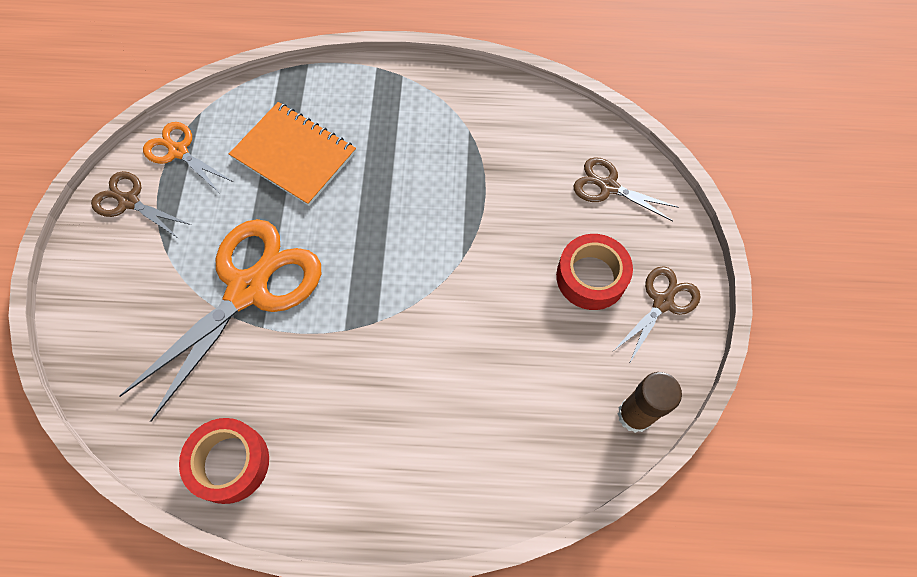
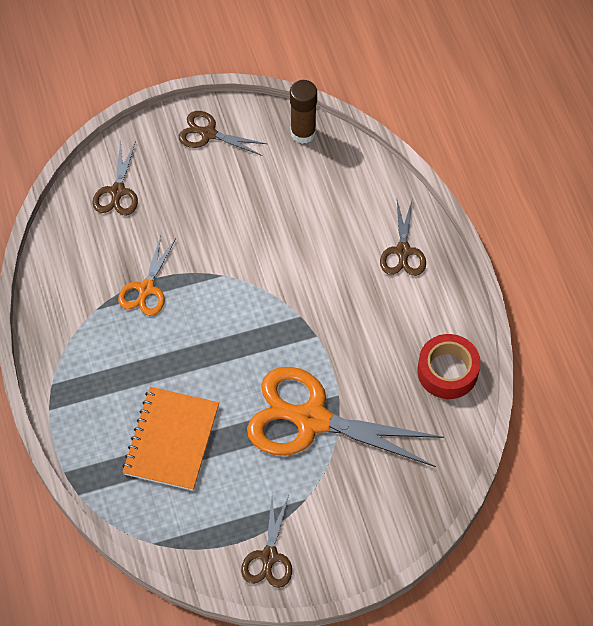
camera: 110 degrees left, 5 degrees down
(178, 151) = (202, 541): orange scissors -> orange scissors (146, 289)
(414, 475) = (403, 251): none -> brown scissors
(591, 277) = (205, 184): red tape -> none

